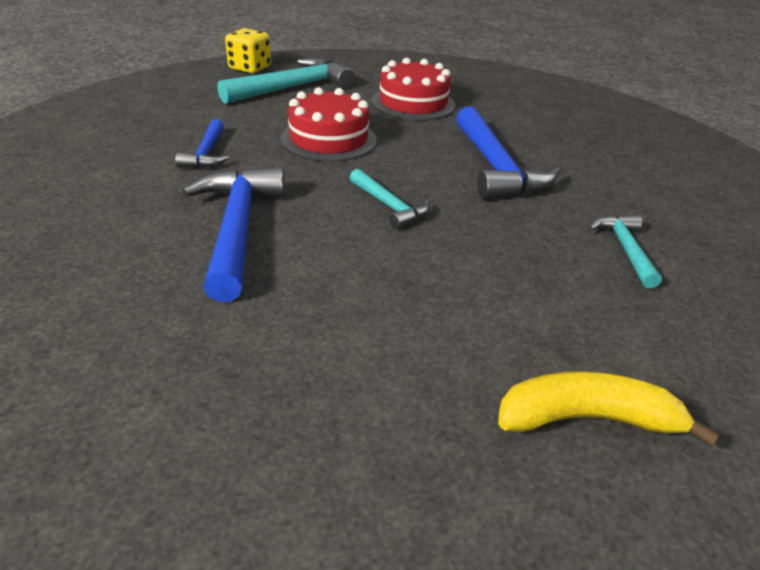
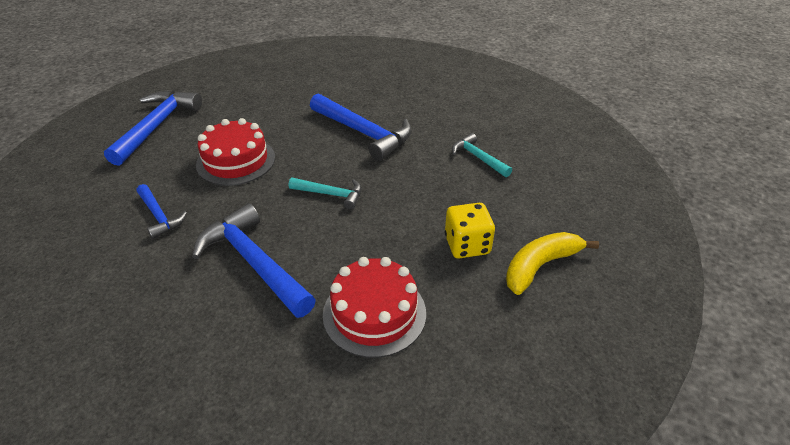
camera: 35 degrees left, 5 degrees up
(250, 68) = (97, 121): yellow dice -> yellow dice (467, 245)
(293, 88) = (156, 126): turquoise hammer -> blue hammer
(413, 103) = (261, 102): red cake -> red cake (374, 313)

